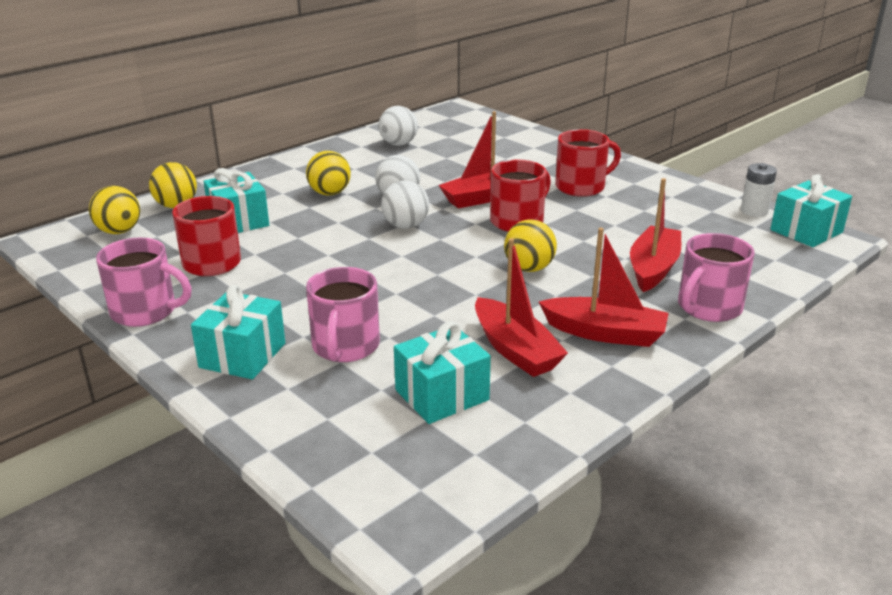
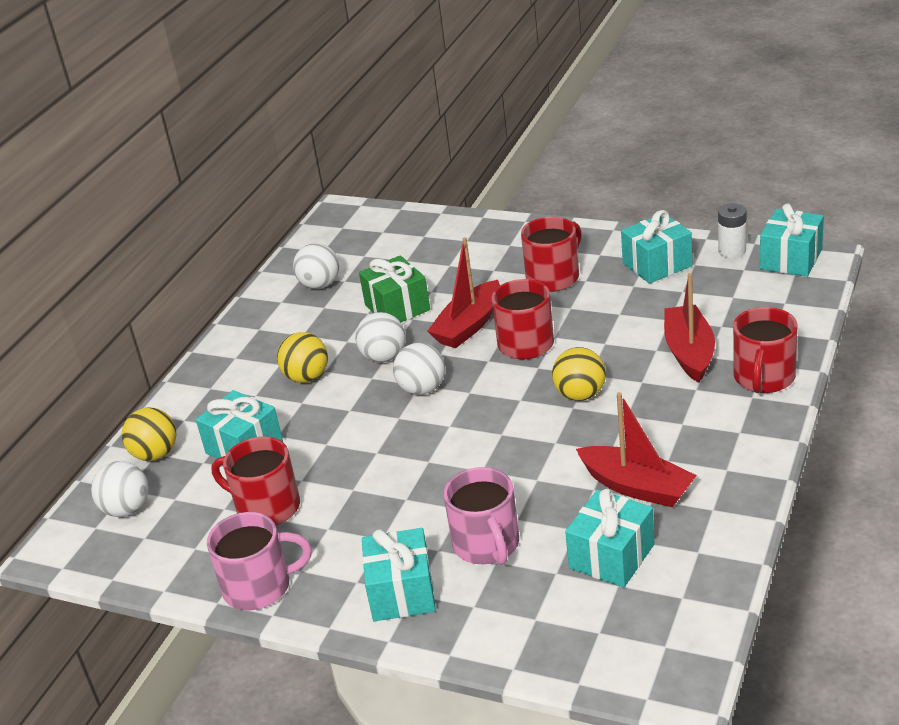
camera: 20 degrees left, 5 degrees up
(119, 231) = (127, 509): yellow ball -> white ball
(440, 172) = (397, 307): none -> green gift
(605, 333) = (698, 439): red boat -> none
(677, 202) = (657, 265): none -> turquoise gift
(708, 308) = (763, 378): pink mug -> red mug

